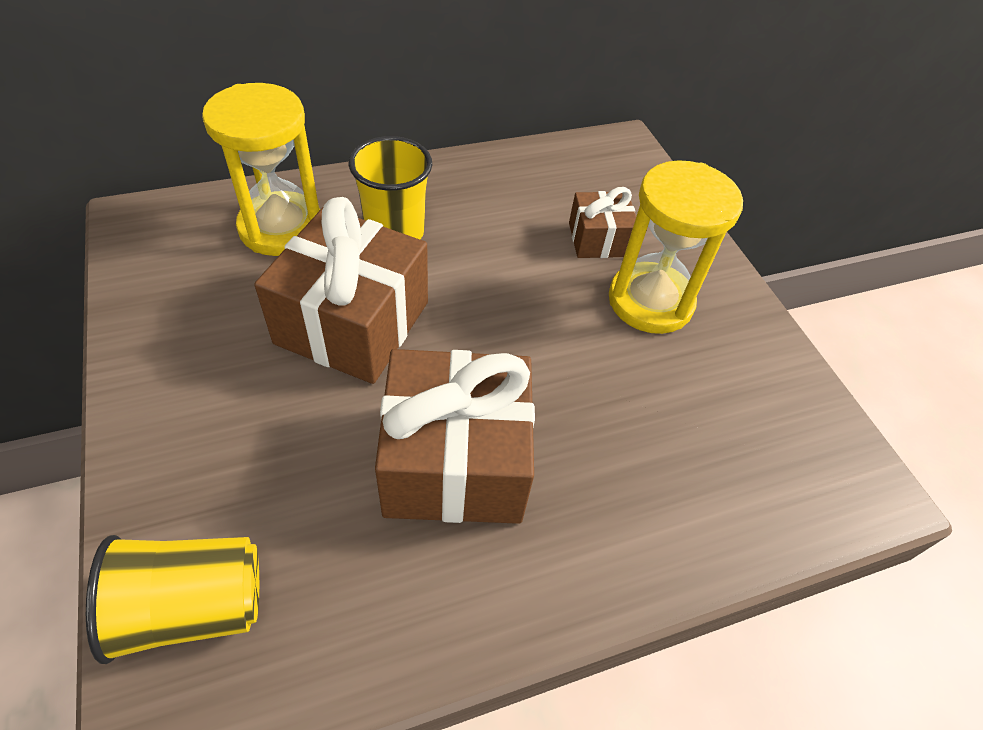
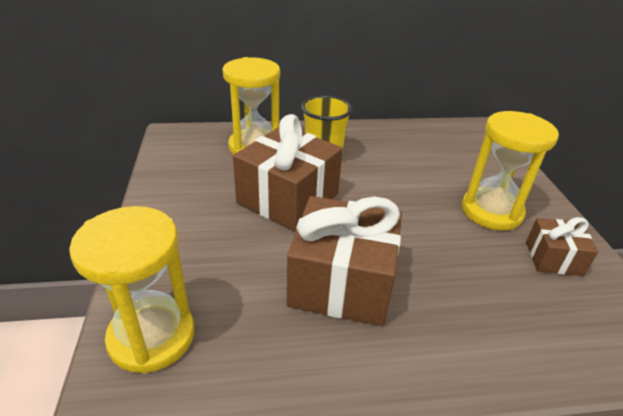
camera: 15 degrees right, 15 degrees down
(193, 607) = (152, 336): yellow cup -> yellow hourglass
(598, 240) = (457, 174): brown gift -> brown gift (553, 258)

